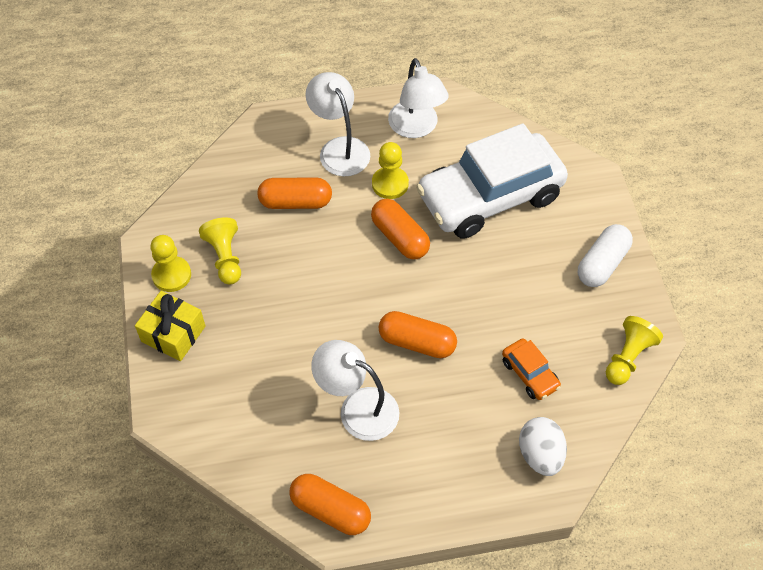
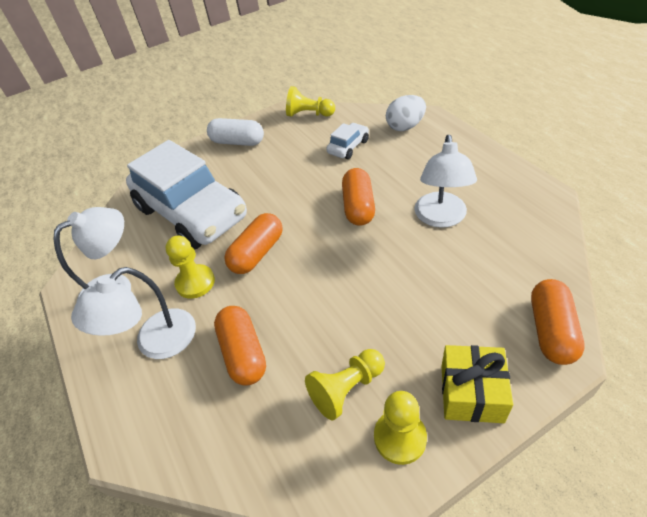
camera: 105 degrees left, 10 degrees down
(330, 510) = (534, 201): orange capsule -> orange capsule (551, 330)
(529, 374) = (348, 147): orange car -> white car

